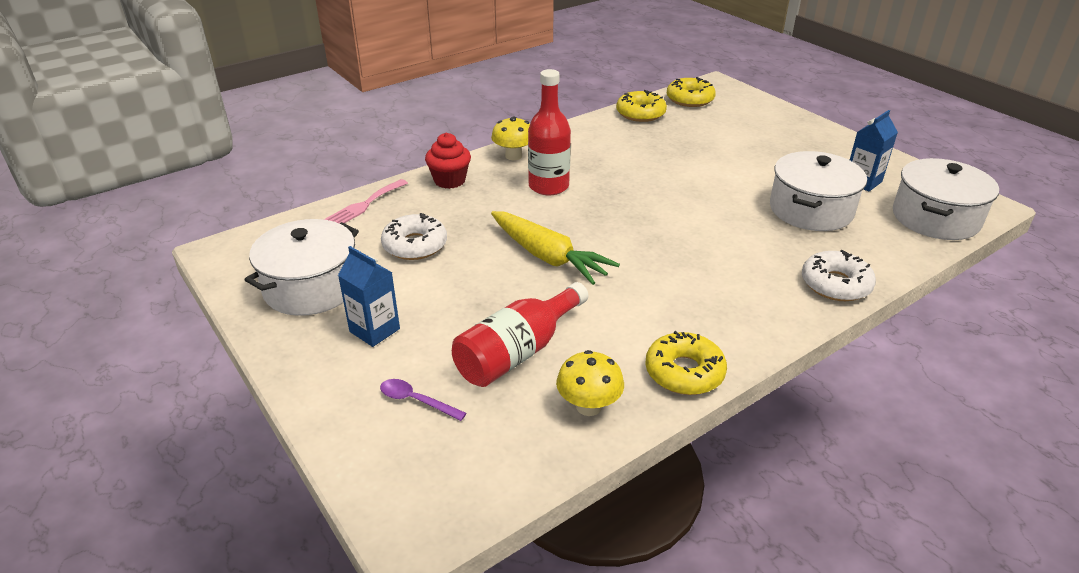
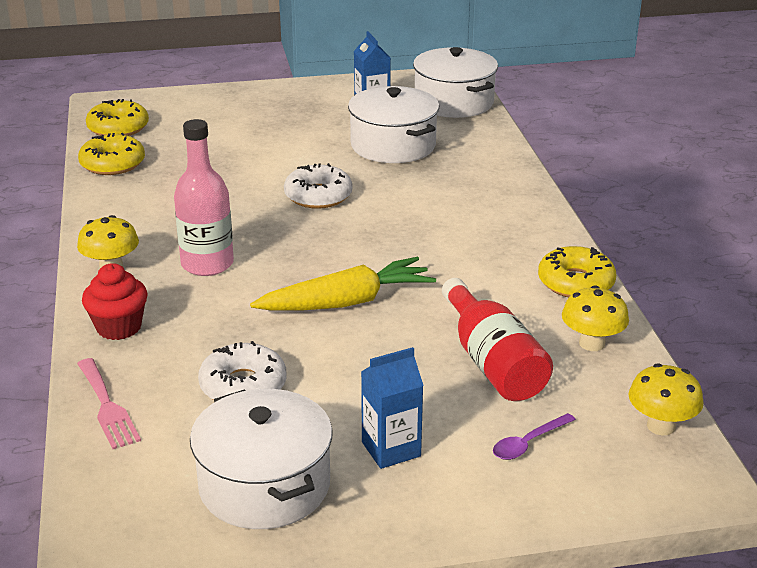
camera: 65 degrees left, 5 degrees down
(485, 483) = (661, 426): none -> yellow mushroom
(548, 186) = (207, 264): red bottle -> pink bottle
(835, 284) = (508, 176): white donut -> white donut (318, 196)

